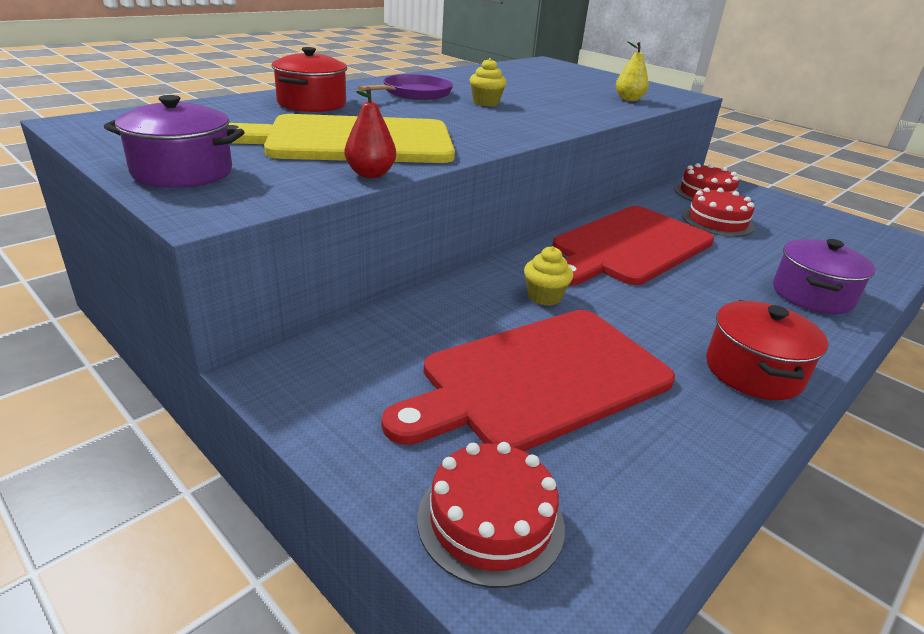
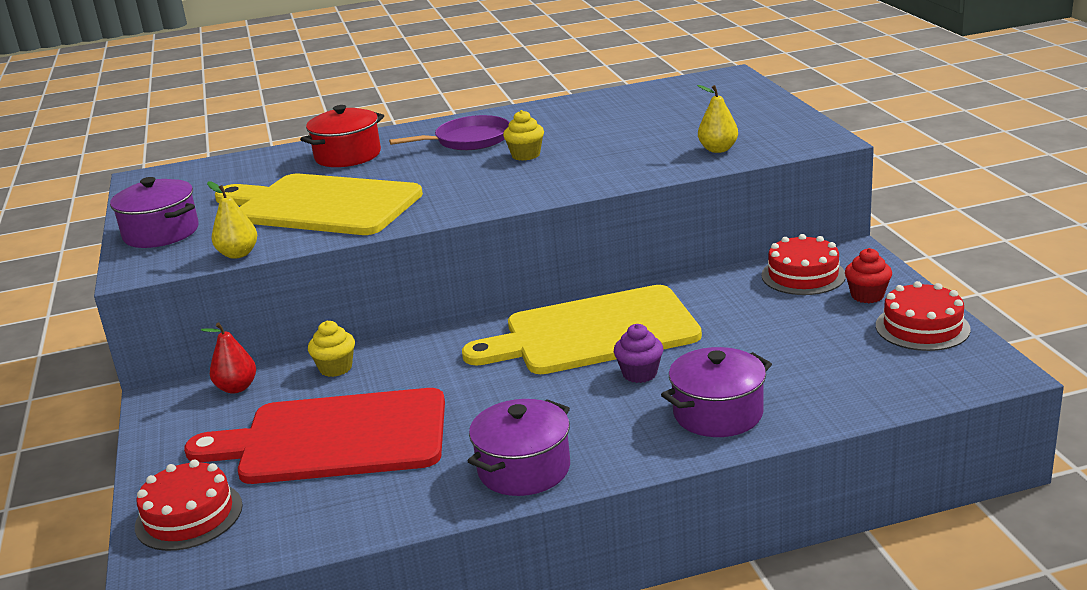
camera: 35 degrees right, 5 degrees down
(324, 187) = (238, 254): none -> yellow pear
(370, 174) = (288, 244): red pear -> red pear (237, 388)
(544, 297) = (432, 372): yellow cupcake -> yellow cupcake (335, 368)
(629, 246) = (593, 332): red cutting board -> yellow cutting board
(711, 273) = (639, 374): none -> purple cupcake
(717, 221) = (753, 314): red cake -> red cake (922, 327)
(753, 371) = (524, 469): red pot -> purple pot
(764, 203) = (867, 296): none -> red cupcake

